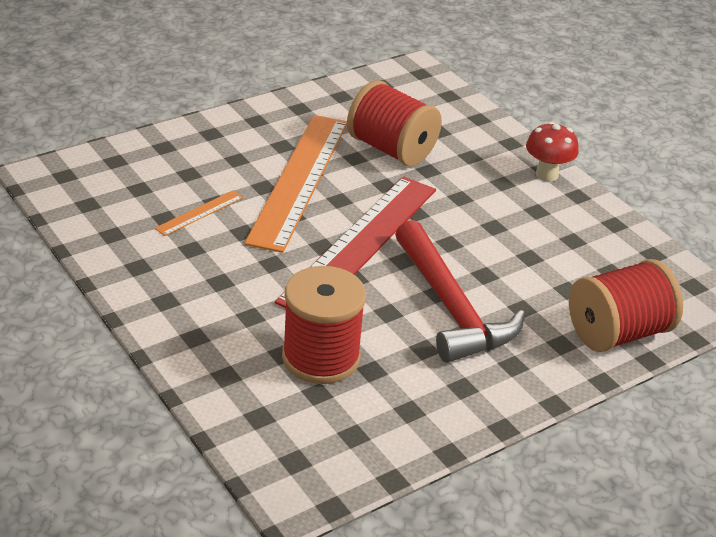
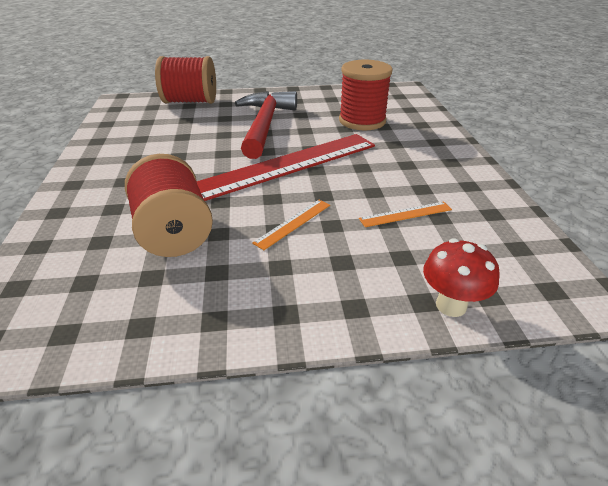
camera: 150 degrees left, 0 degrees up
(299, 180) = (293, 223): orange ruler -> orange ruler, size x0.40
(547, 175) = (79, 179): red mushroom -> red mushroom (451, 305)

